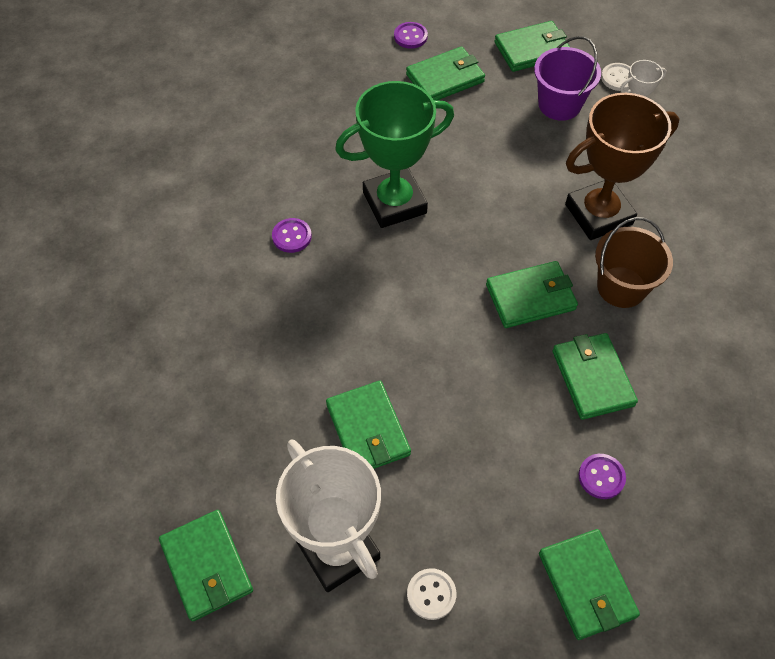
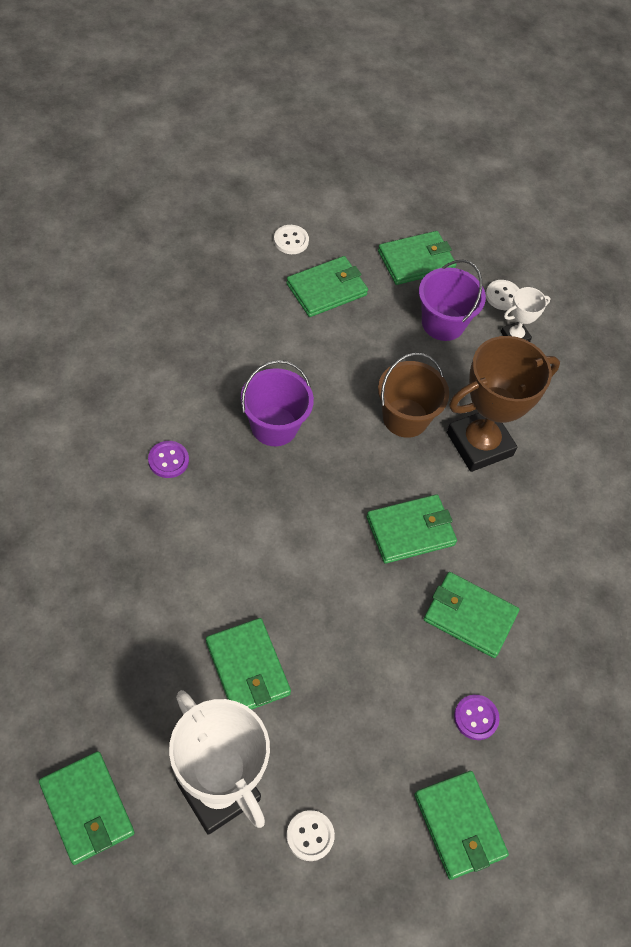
camera: 10 degrees left, 0 degrees up
(394, 203) = (274, 426): green trophy -> purple bucket
(410, 36) = (291, 240): purple button -> white button
(592, 378) = (469, 616): green wallet -> green wallet turned 45 degrees counterclockwise
(621, 287) = (500, 522): brown bucket -> brown bucket (405, 418)

